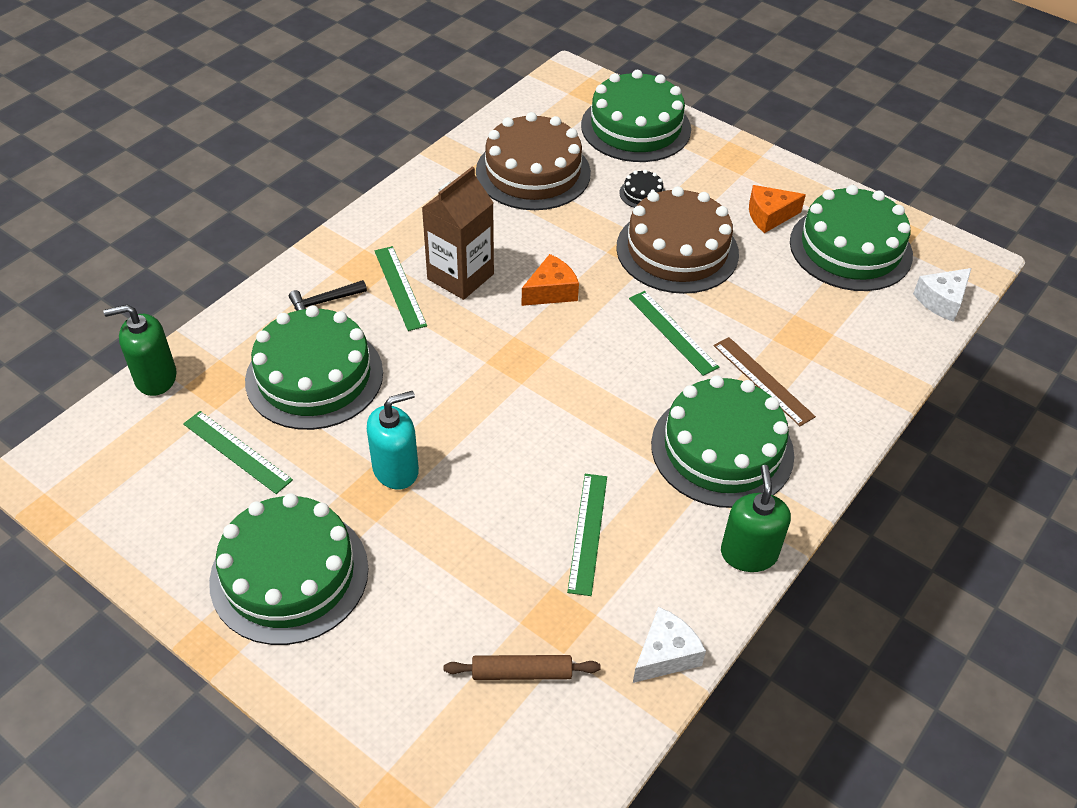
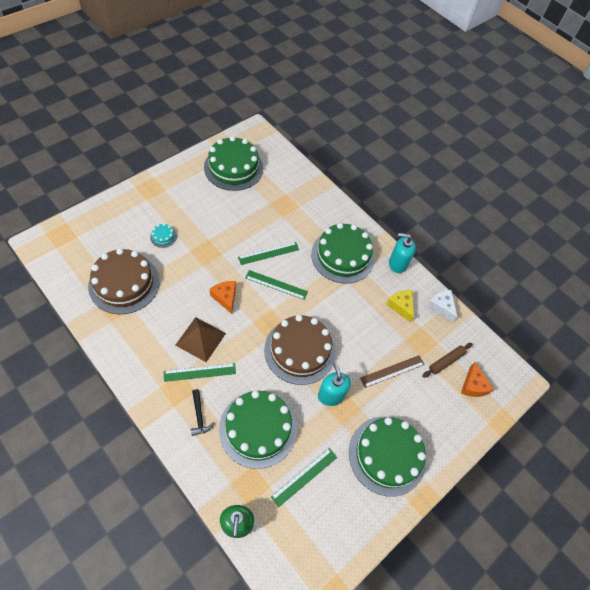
camera: 85 degrees left, 10 degrees up
(460, 276) = (200, 339): brown carton -> brown pyramid
(522, 673) = (446, 361): brown rolling pin -> brown rolling pin turned 45 degrees clockwise
(587, 532) = (379, 319): green ruler -> green ruler (276, 285)
(635, 570) = (401, 306): none -> yellow cheese
(636, 127) = (105, 224): green cake -> none
(642, 194) = (163, 237): black cake -> turquoise cake
(677, 250) = (212, 234): brown cake -> brown cake (300, 350)
(748, 553) = (397, 263): green soap dispenser -> turquoise soap dispenser
(762, 380) = (307, 228): brown ruler -> brown ruler (392, 371)
(769, 216) = (200, 190): orange cheese -> orange cheese (473, 385)
(942, 301) = (276, 150): white cheese -> none

